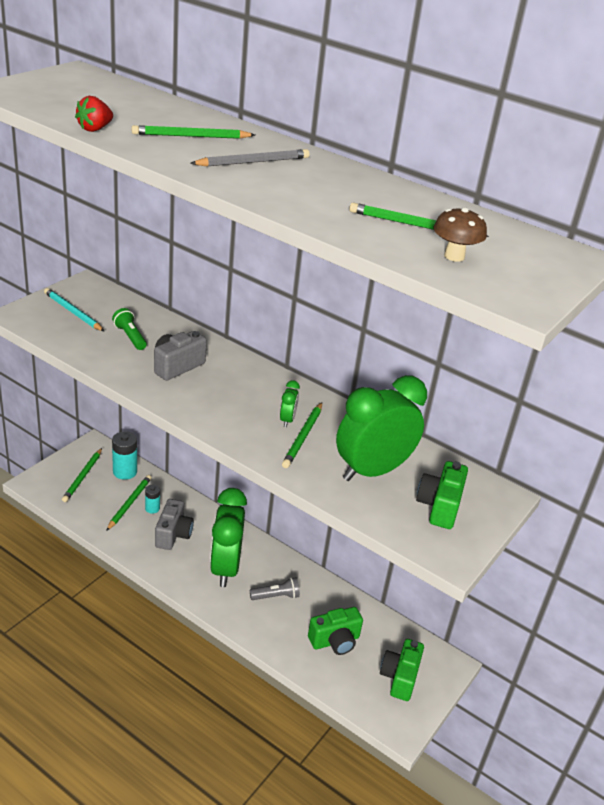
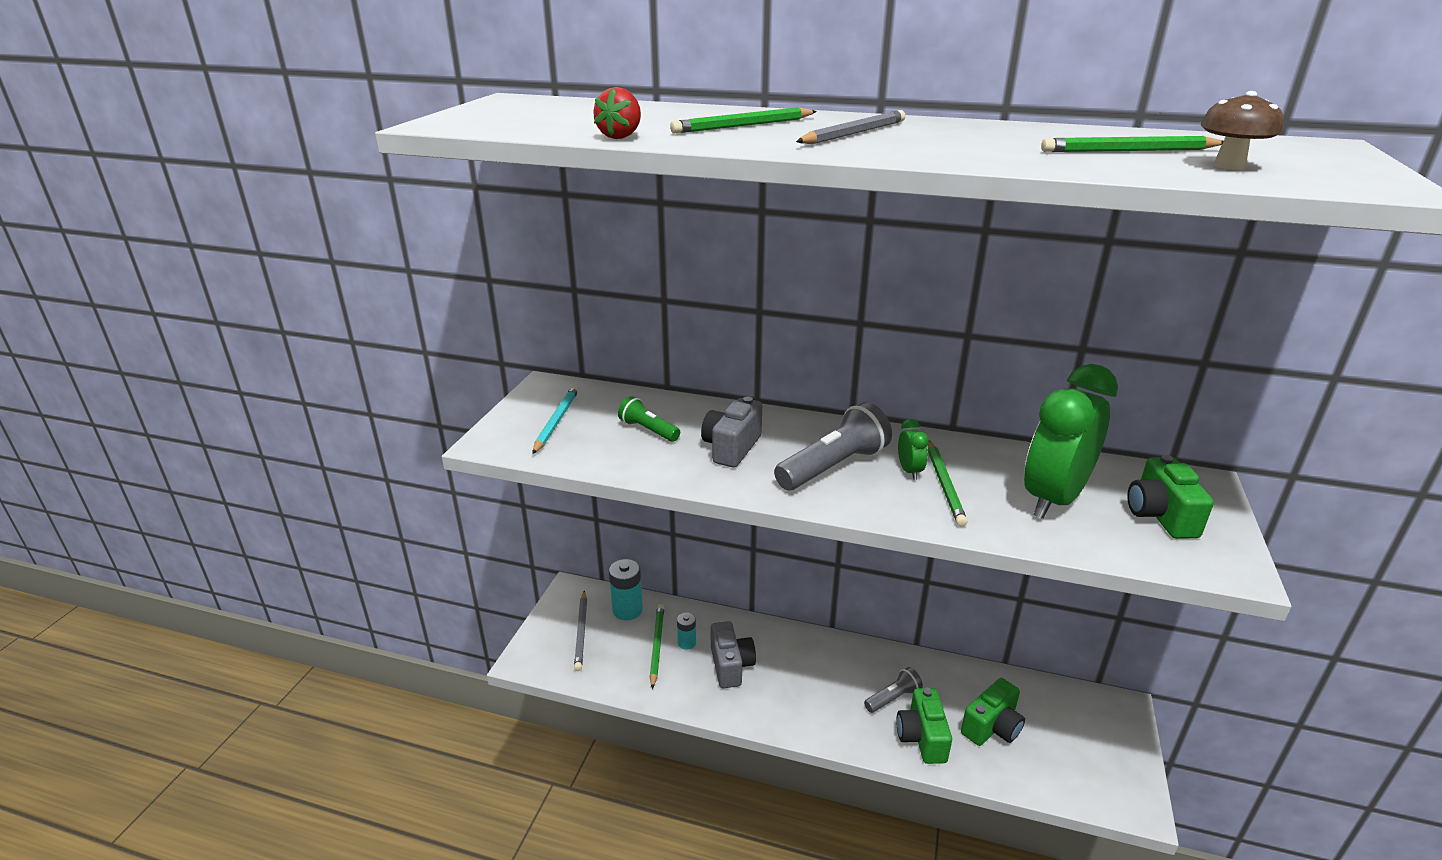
camera: 15 degrees left, 5 degrees down
(73, 312) = (556, 421): turquoise pencil -> turquoise pencil turned 75 degrees clockwise
(83, 476) = (581, 632): green pencil -> grey pencil
(225, 567) = (815, 684): green clock -> none
(236, 401) = (834, 467): none -> grey flashlight
(399, 677) = (1088, 744): green camera -> green camera (922, 738)

